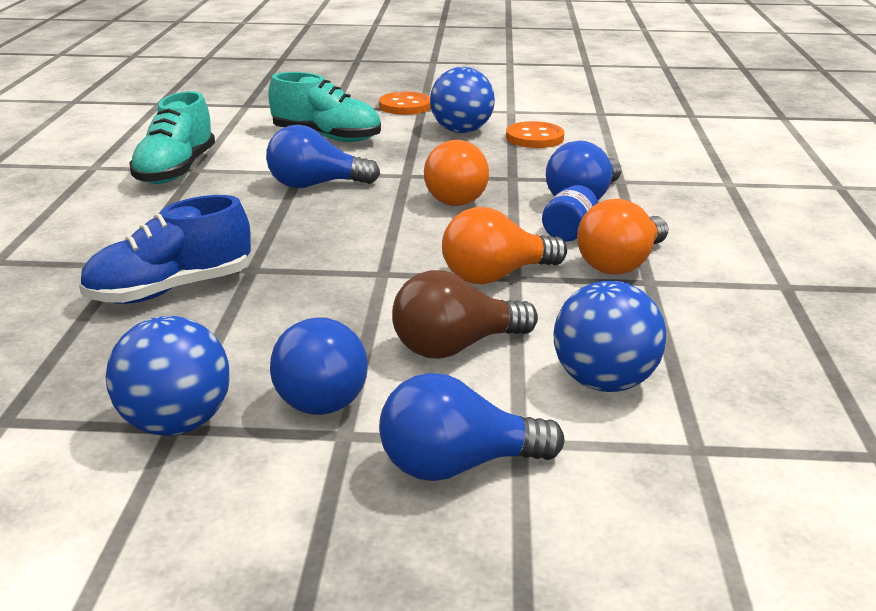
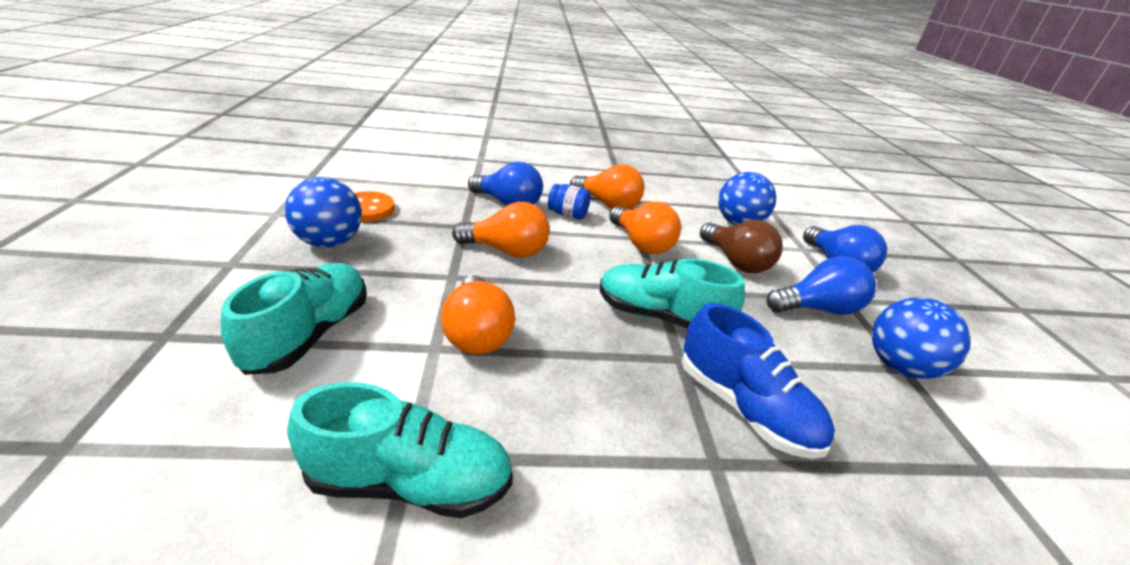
camera: 100 degrees left, 5 degrees up
(315, 185) = (477, 333): blue light bulb -> orange light bulb
(324, 267) = (660, 317): none -> turquoise shoe
(405, 106) = (209, 275): orange button -> none

